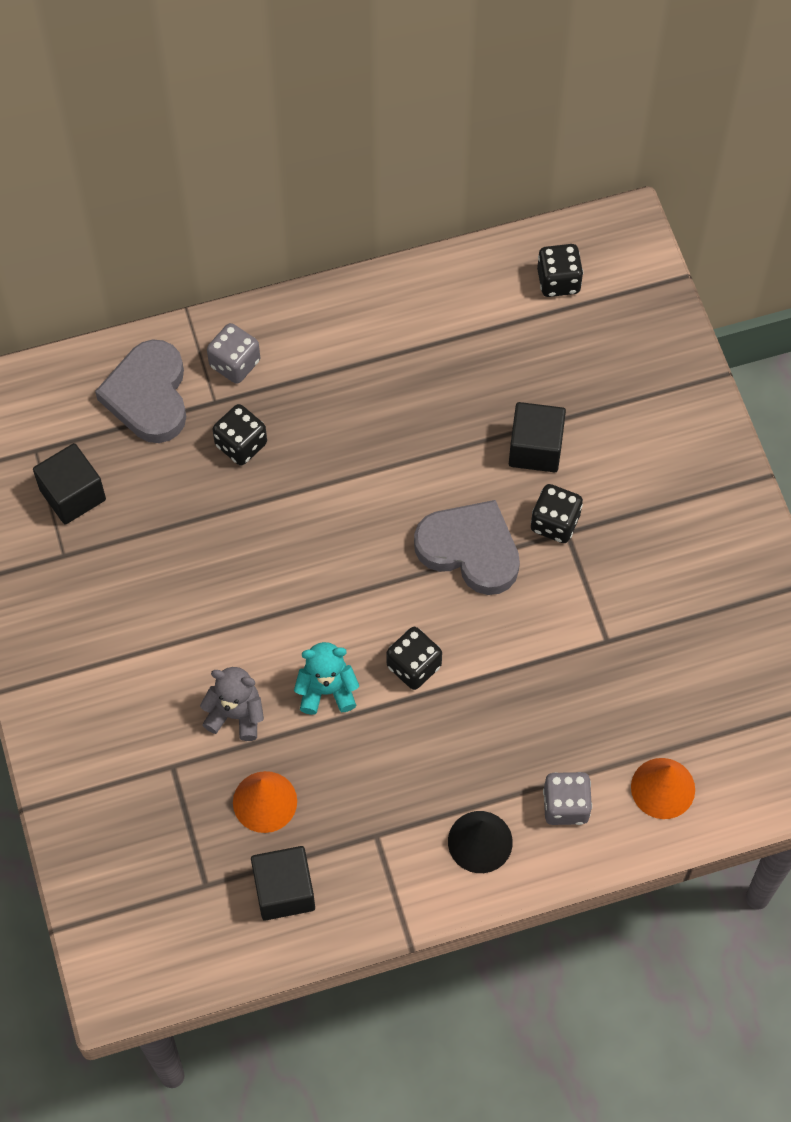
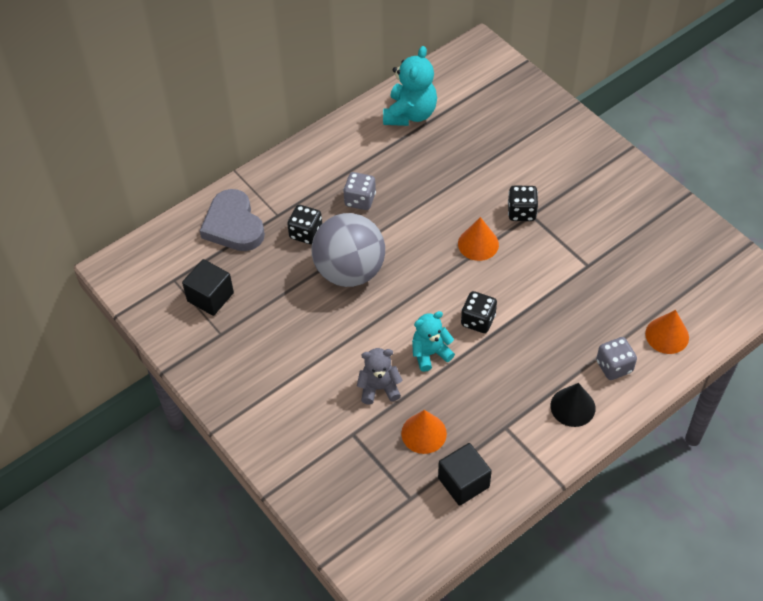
camera: 20 degrees left, 10 degrees down
(235, 363) = (280, 190): grey dice -> grey dice (360, 200)
(274, 525) = (349, 271): none -> grey ball
(470, 550) = (478, 244): grey heart -> orange cone
(472, 306) = (410, 114): none -> turquoise teddy bear
(535, 448) = (488, 176): black cube -> none
(558, 281) = (454, 85): black dice -> none

